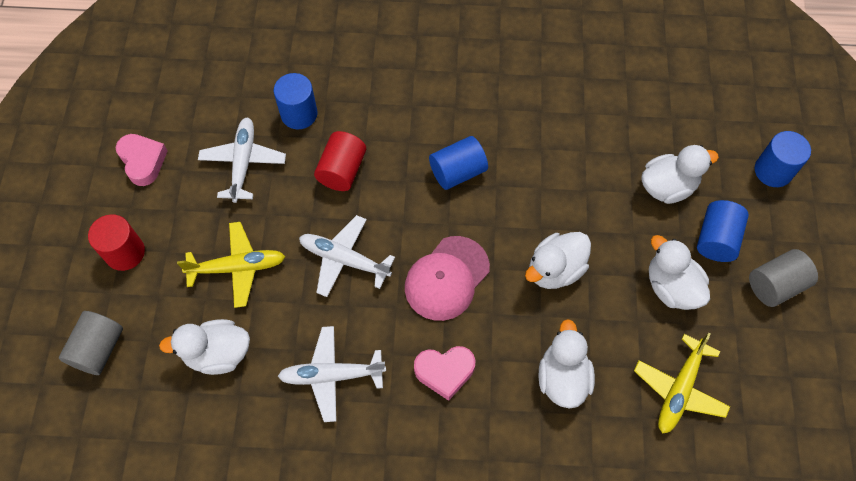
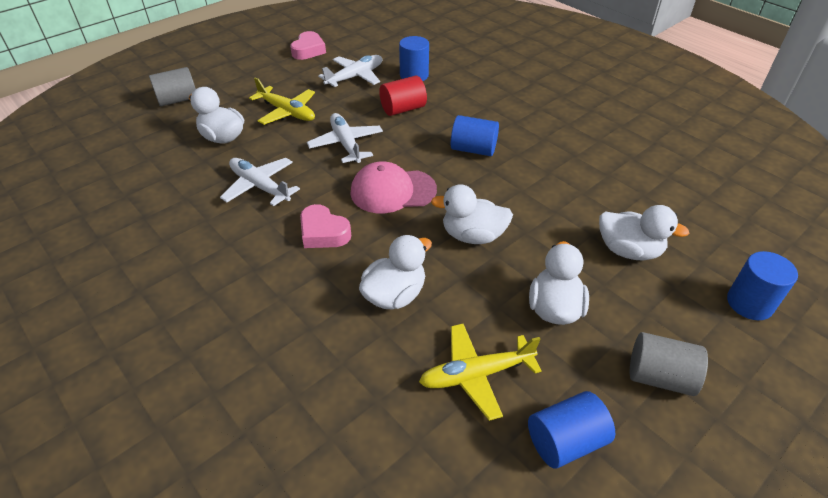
camera: 45 degrees right, 20 degrees down
(125, 252) = (247, 75): red cylinder -> none
(716, 239) = (635, 308): blue cylinder -> blue cylinder (565, 441)

